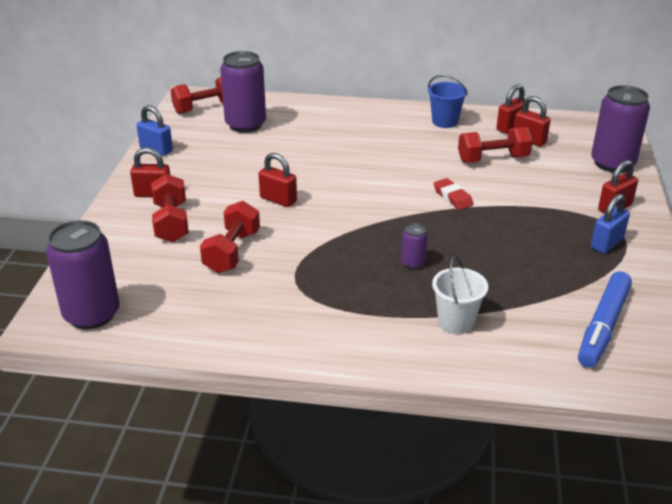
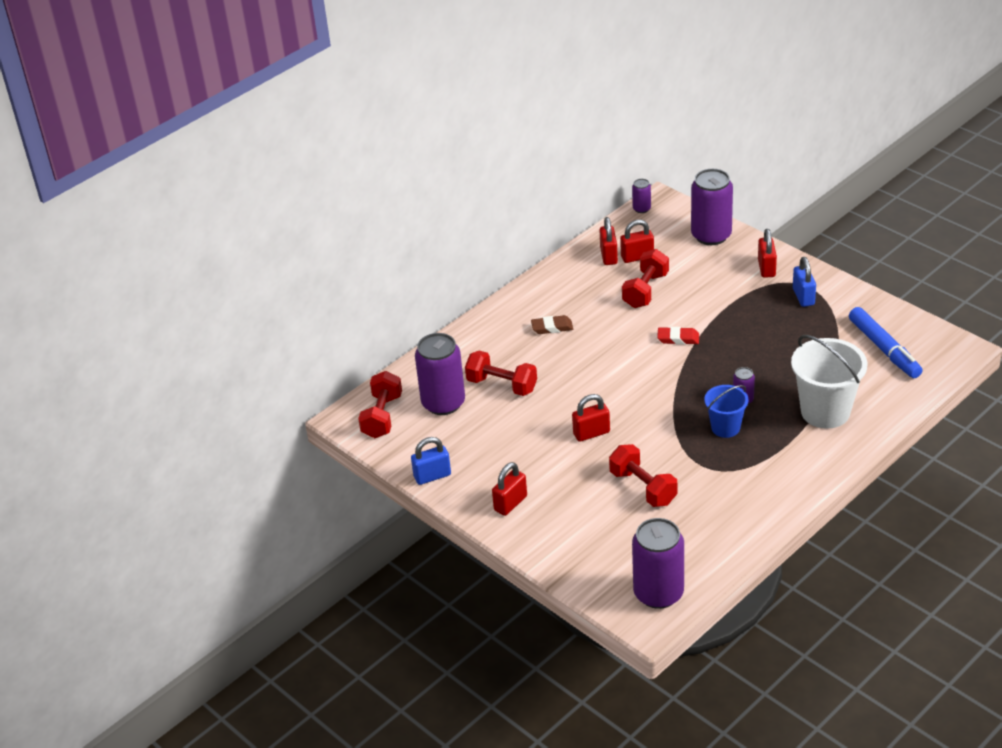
camera: 50 degrees left, 5 degrees up
(171, 223) = (568, 507): red dumbbell -> red dumbbell (502, 385)
(389, 135) = (552, 327): none -> brown eraser
(445, 122) = (562, 286): blue bucket -> blue bucket (725, 427)
(456, 322) = (825, 411): white bucket -> white bucket, size x1.70
(592, 120) = (641, 209): none -> purple can

